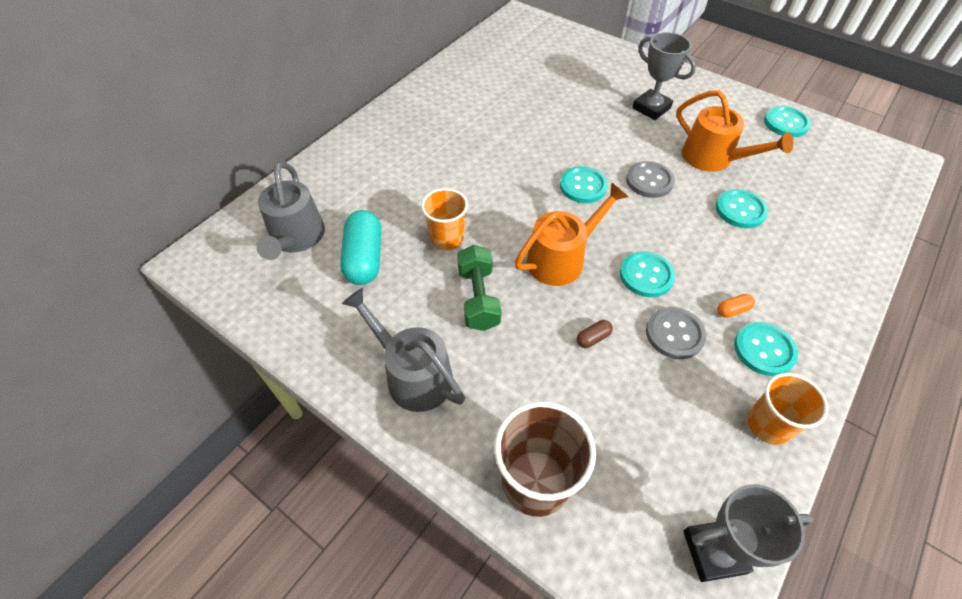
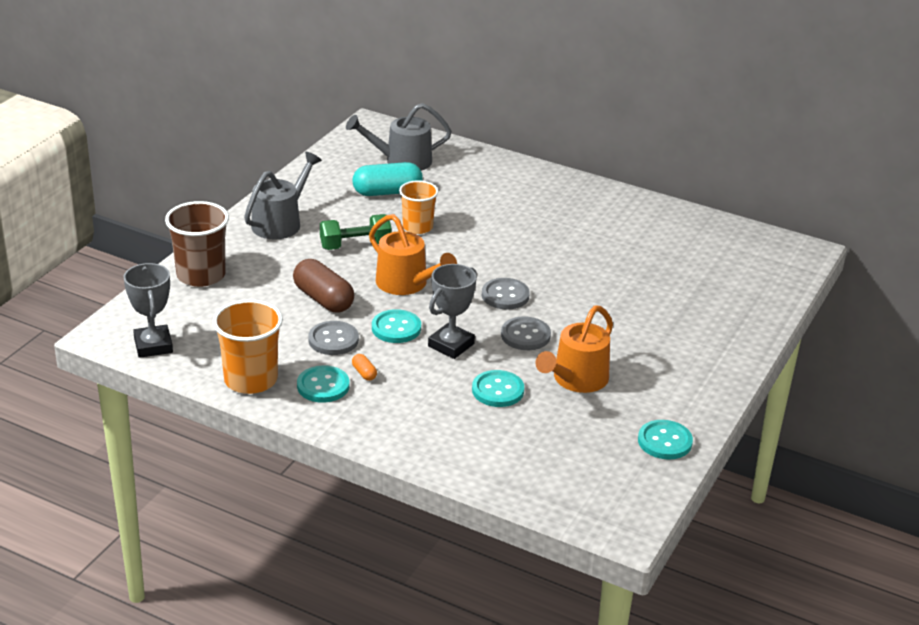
camera: 80 degrees right, 20 degrees down
(583, 186) = (505, 295): turquoise button -> grey button
(593, 338) = (323, 299): brown capsule -> brown capsule, size x2.30
(651, 108) = (653, 342): grey trophy -> grey trophy (451, 345)
(768, 425) = (250, 380): orange cup -> orange cup, size x1.50

